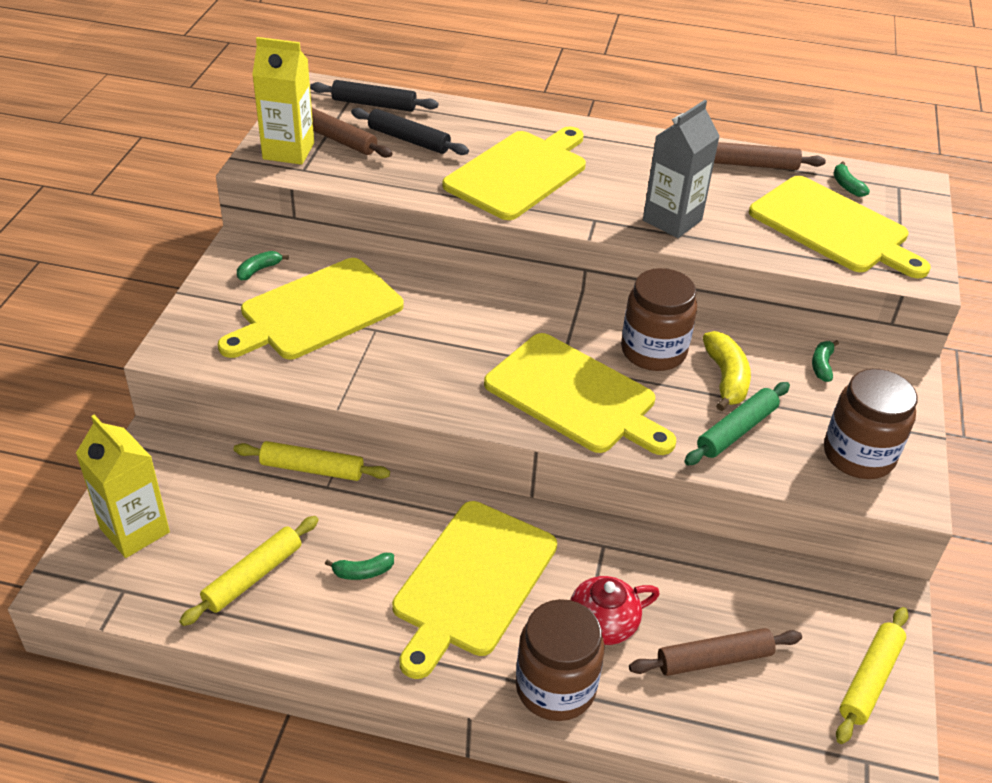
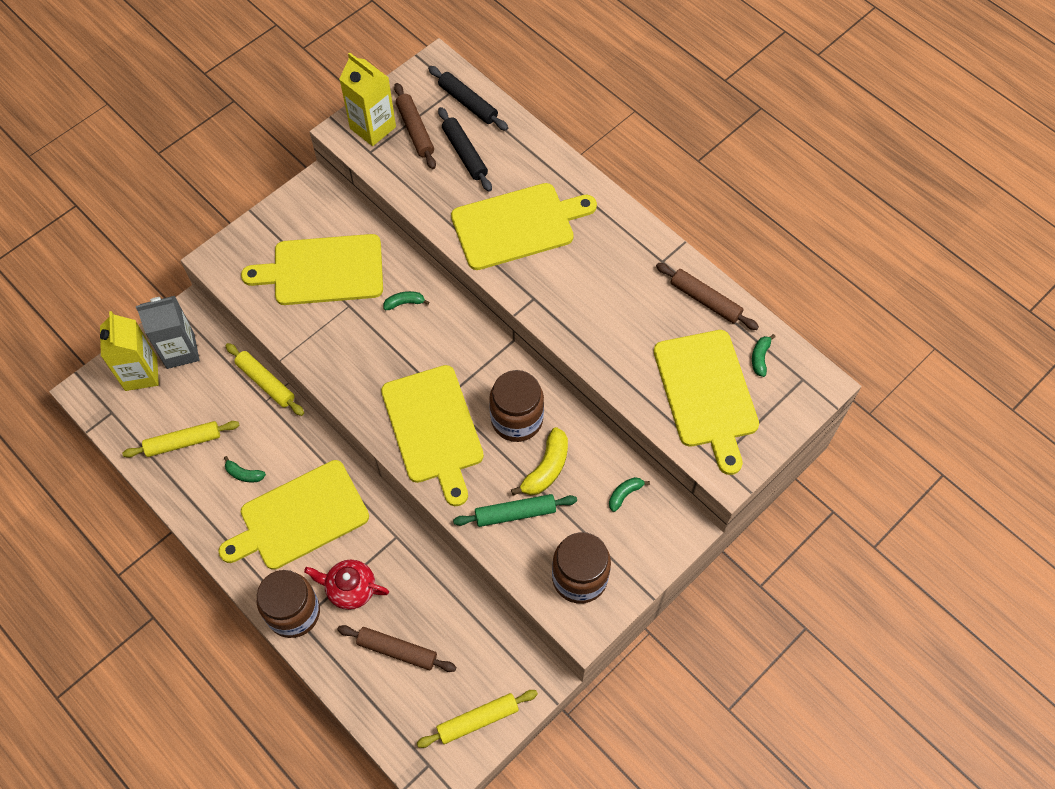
camera: 35 degrees right, 20 degrees up
(259, 270) = (312, 214): green banana -> green banana (404, 303)
(672, 220) = (590, 326): grey carton -> grey carton (180, 351)

